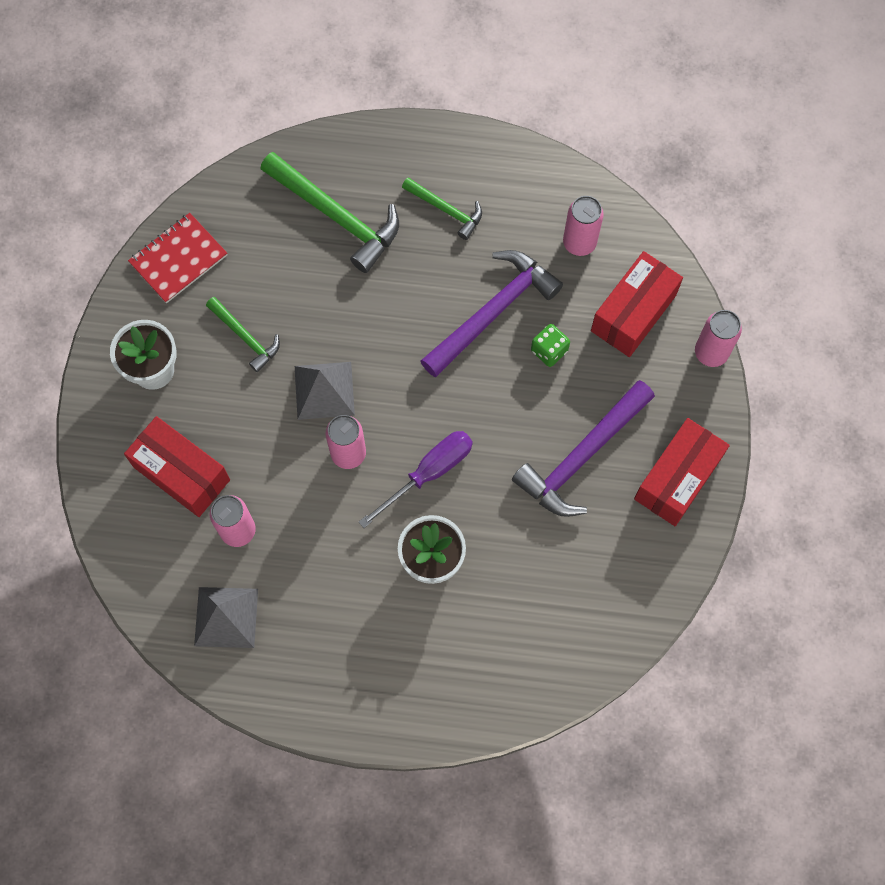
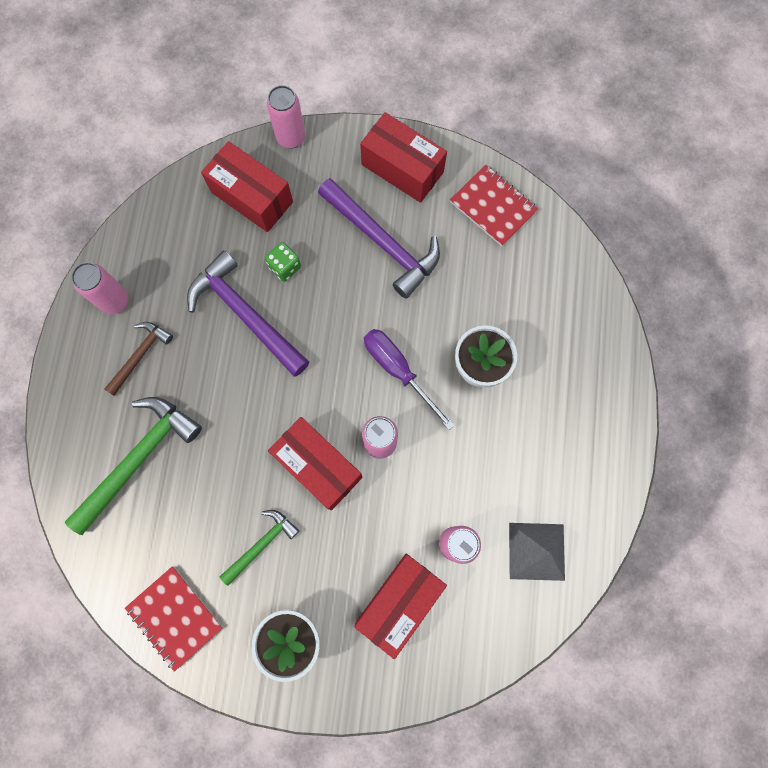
camera: 90 degrees left, 5 degrees up
(324, 390) = (318, 466): grey pyramid -> red box
(446, 210) = (140, 355): green hammer -> brown hammer
(579, 243) = (182, 239): pink can -> pink can (115, 301)
(632, 584) = (493, 206): none -> red notebook

